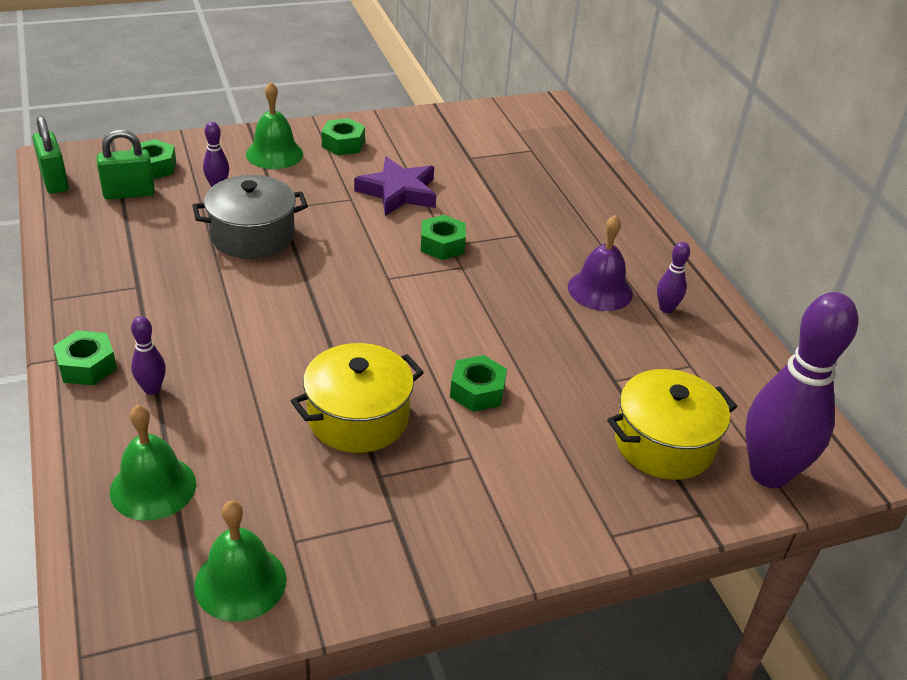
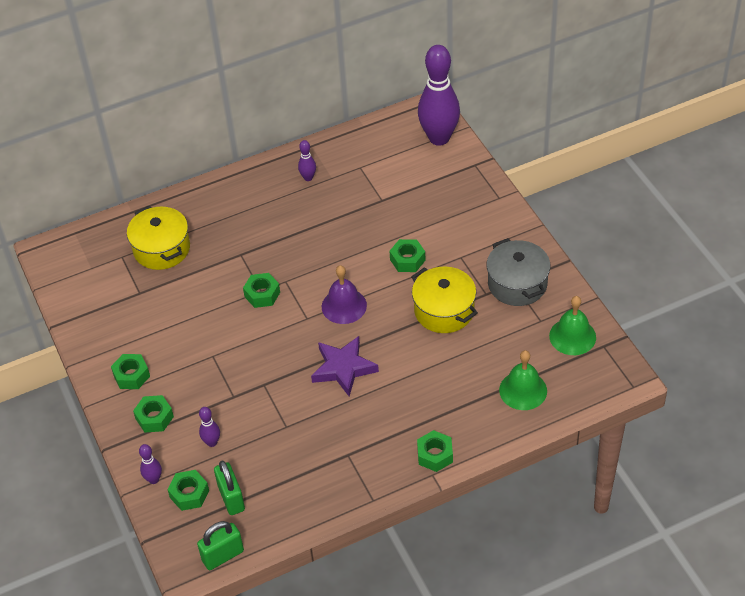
camera: 90 degrees left, 10 degrees up
(152, 389) = (446, 415): purple bowling pin -> purple bowling pin (154, 479)
(252, 235) = (273, 404): grey pot -> grey pot (517, 284)
(274, 154) = (154, 418): green bell -> green nut
(398, 192) = (198, 329): purple star -> purple star (343, 368)
(600, 290) = (296, 209): purple bell -> purple bell (344, 306)
(664, 443) = (428, 178): yellow pot -> yellow pot (162, 249)

